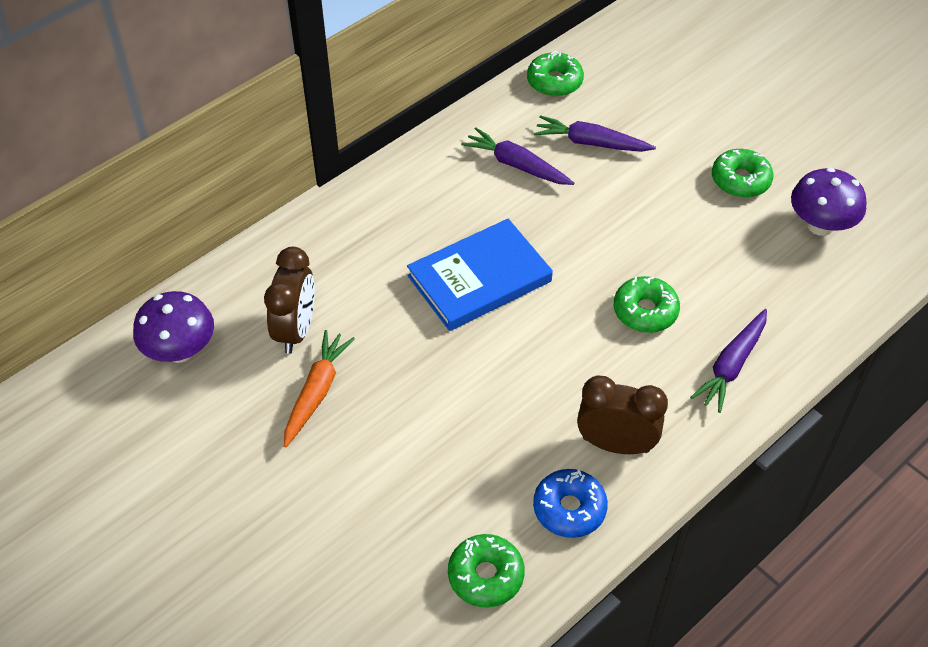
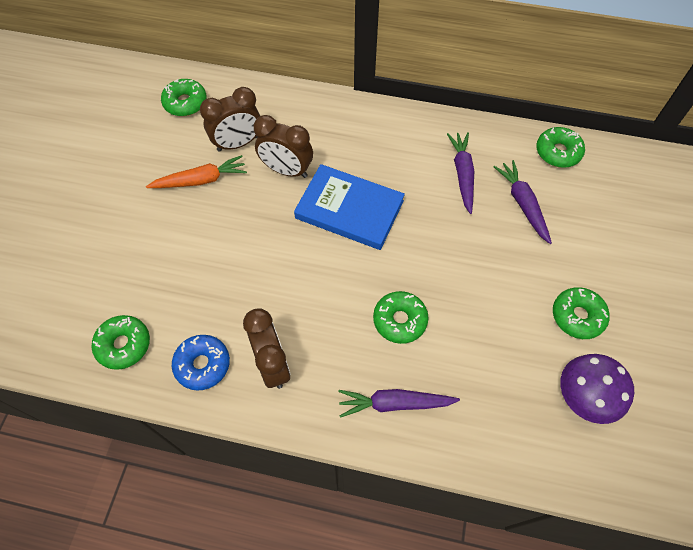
camera: 55 degrees right, 10 degrees up
(180, 350) = (185, 103): purple mushroom -> green donut
(377, 305) = (286, 170): none -> brown clock

